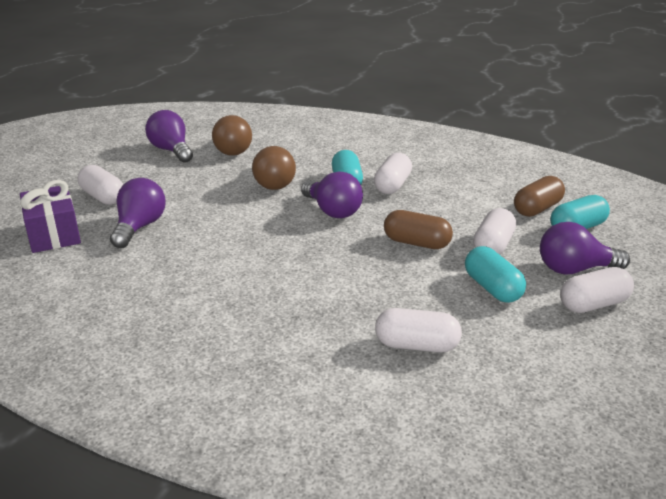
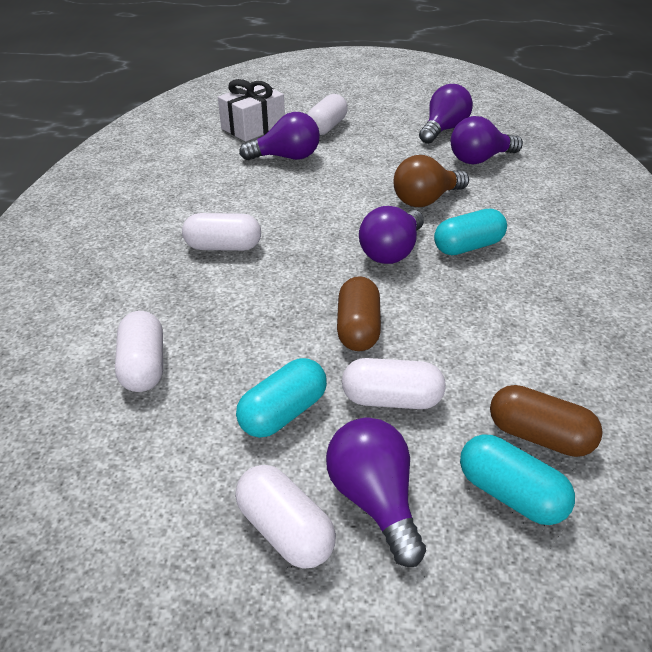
camera: 70 degrees right, 10 degrees up
(54, 234) = (253, 127): purple gift -> white gift
(234, 150) = (479, 159): brown light bulb -> purple light bulb
(392, 185) = (492, 282): white capsule -> white capsule (223, 247)

